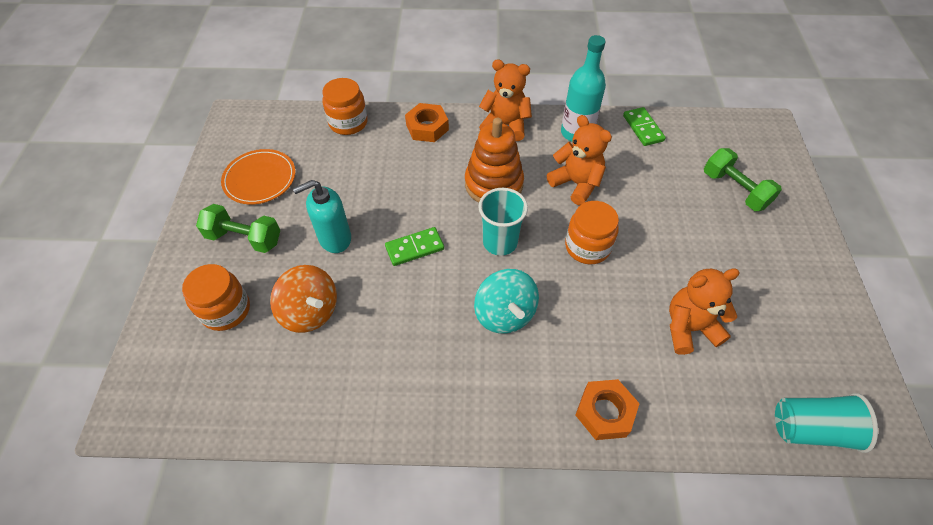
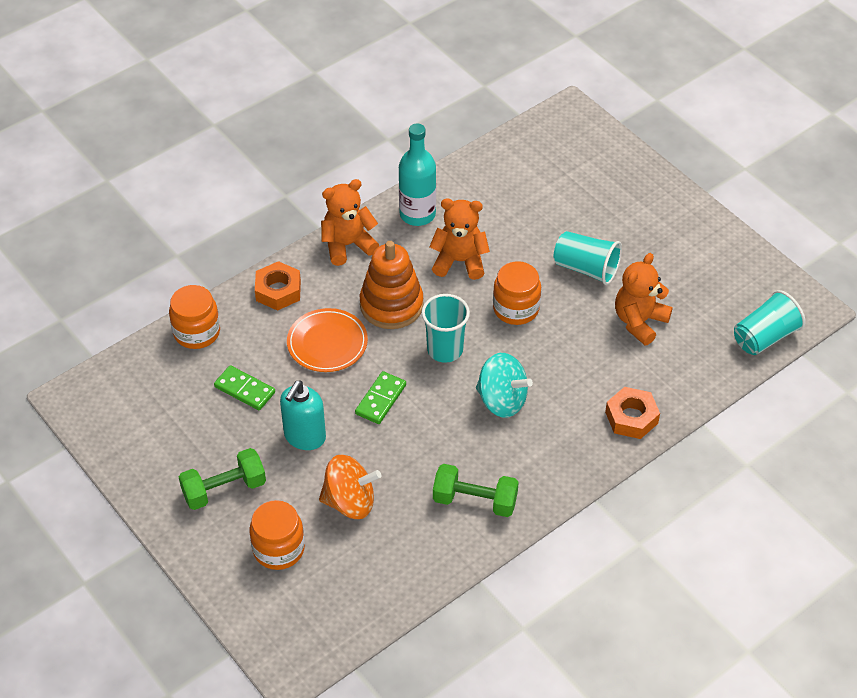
camera: 40 degrees left, 5 degrees down
(260, 179) = (174, 435): orange plate -> orange plate (327, 343)
(643, 128) = (469, 176): green domino -> green domino (244, 390)
(678, 252) = (586, 269): none -> turquoise cup
(734, 190) = (587, 189): green dumbbell -> green dumbbell (475, 501)

